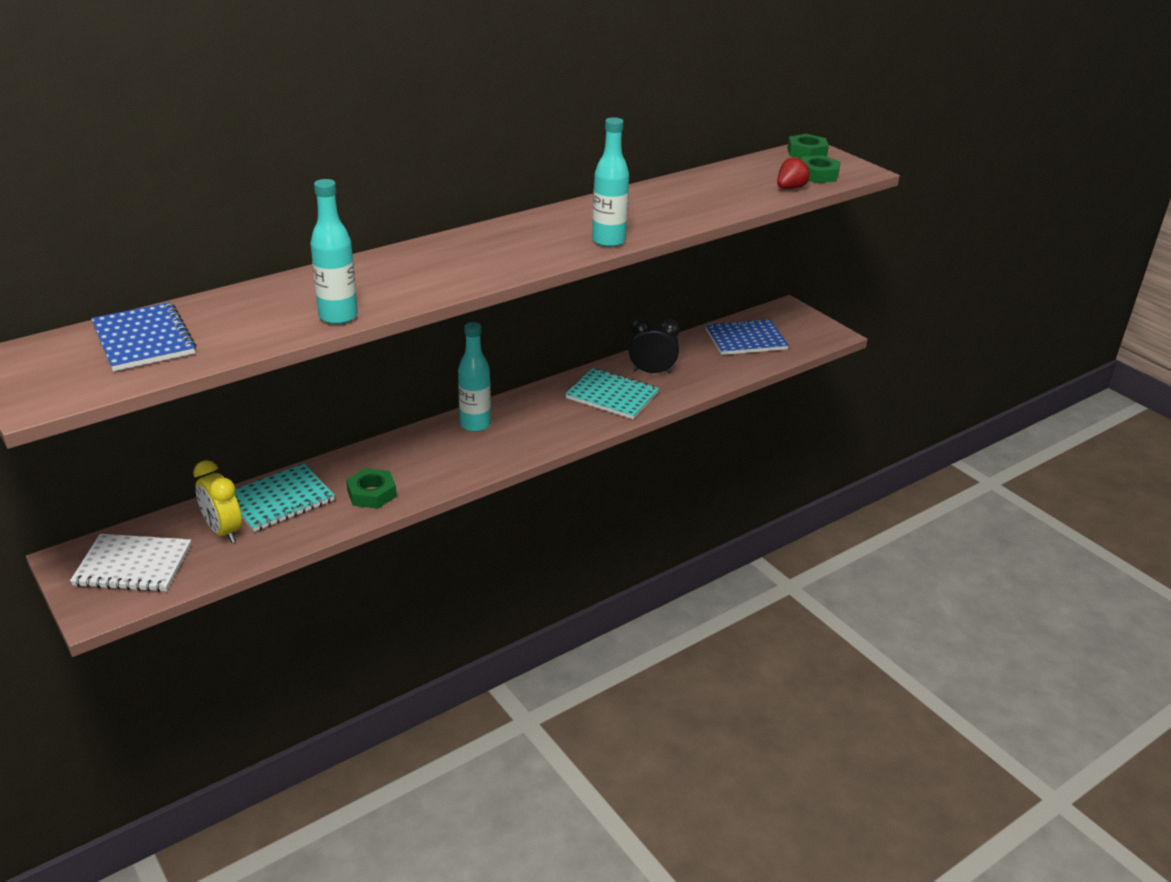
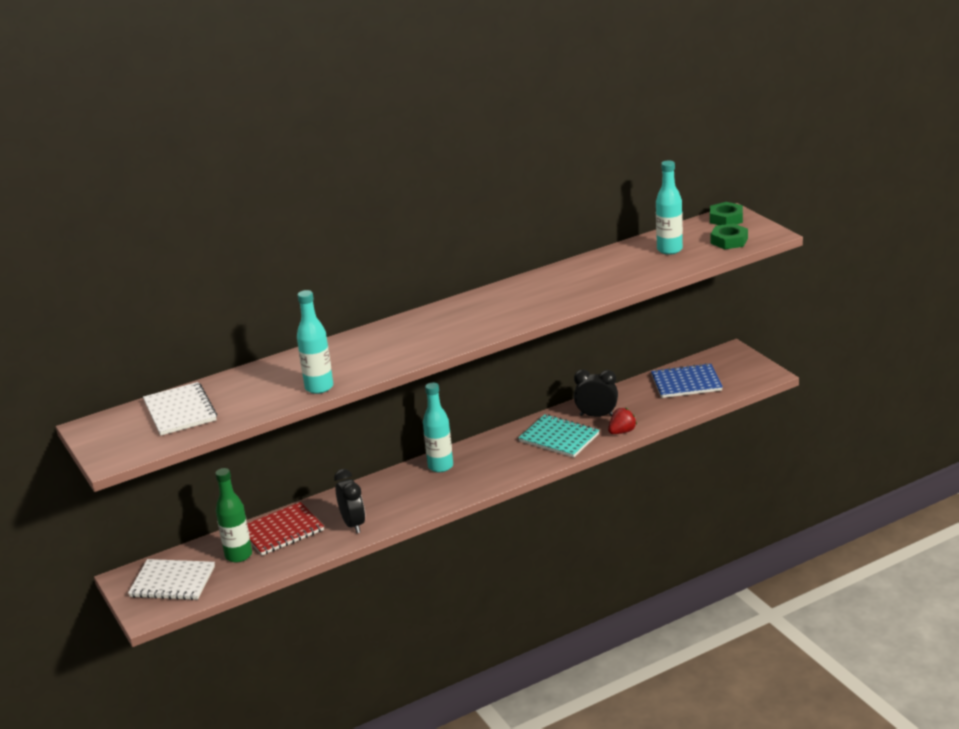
camera: 10 degrees right, 5 degrees down
(144, 339) = (180, 411): blue notebook -> white notebook
(223, 531) = (238, 555): yellow clock -> green bottle
(280, 500) = (282, 531): turquoise notebook -> red notebook
(371, 493) = (353, 524): green nut -> black clock
(608, 241) = (535, 314): turquoise bottle -> turquoise bottle (669, 250)
(790, 188) = (700, 256): red strawberry -> red strawberry (622, 432)

